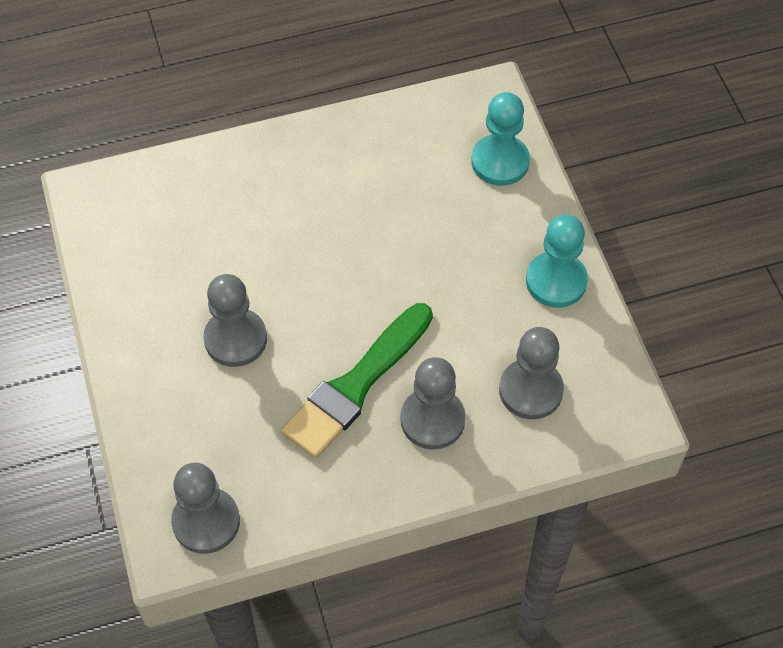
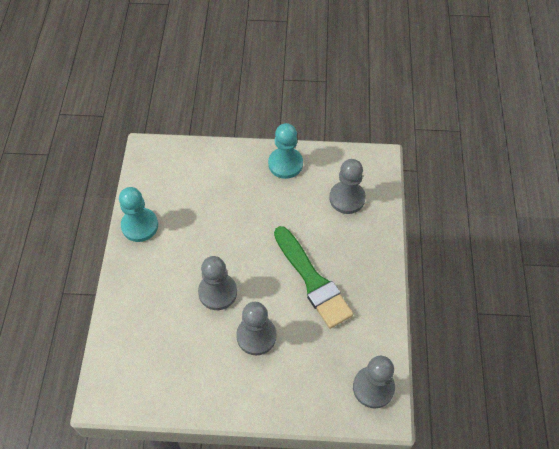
camera: 70 degrees left, 0 degrees up
(432, 420) = (348, 250): grey pawn -> grey pawn (217, 292)
(500, 162) = (196, 162): turquoise pawn -> turquoise pawn (140, 225)

